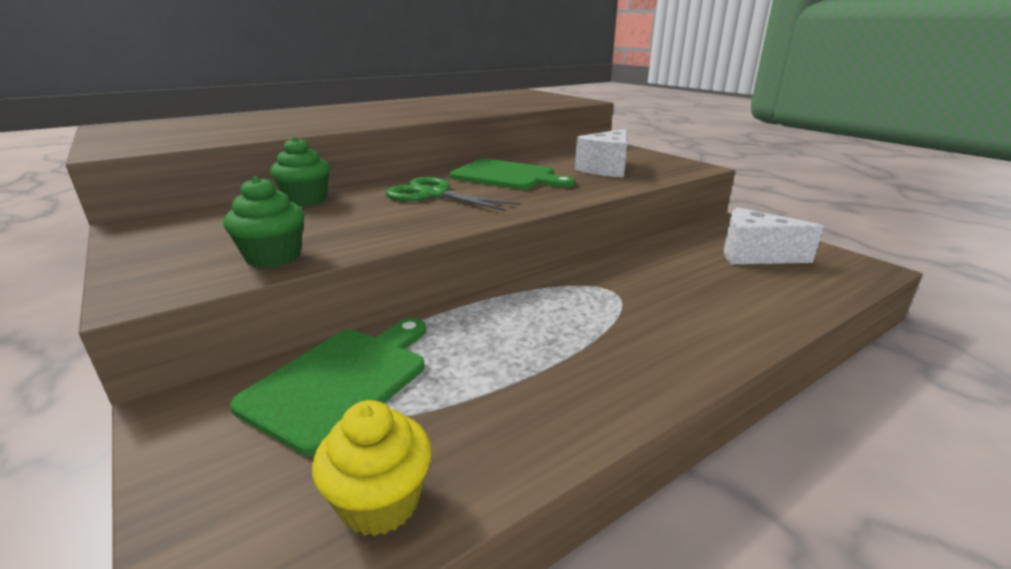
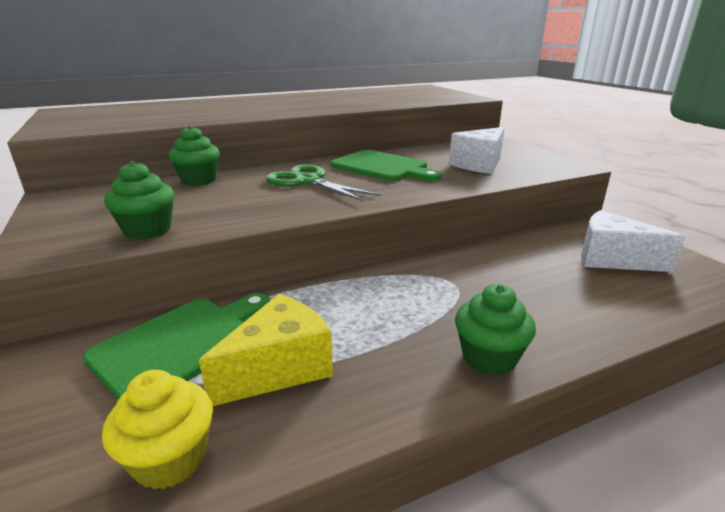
camera: 10 degrees right, 0 degrees up
(464, 394) = (279, 368): none -> yellow cheese
(674, 359) = (489, 357): none -> green cupcake

